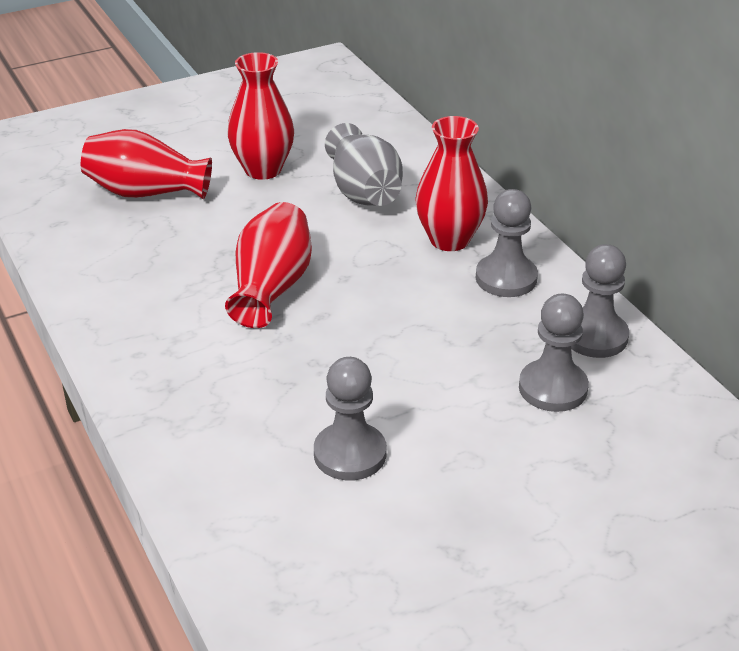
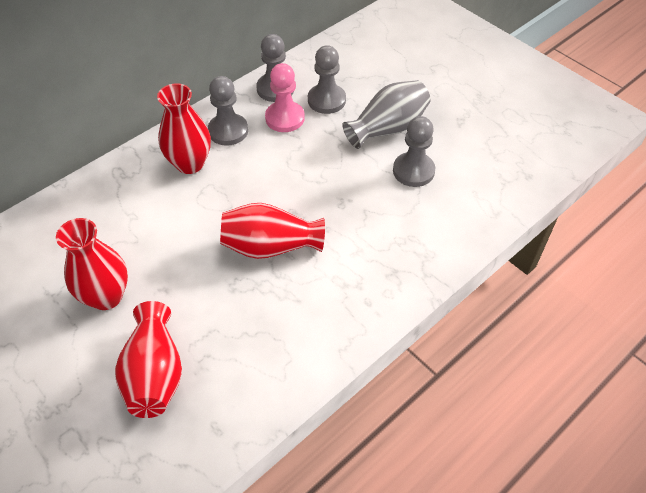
camera: 105 degrees left, 15 degrees up
(364, 192) = (134, 222): grey vase -> grey vase (387, 128)
(519, 336) = (285, 118): none -> pink pawn

